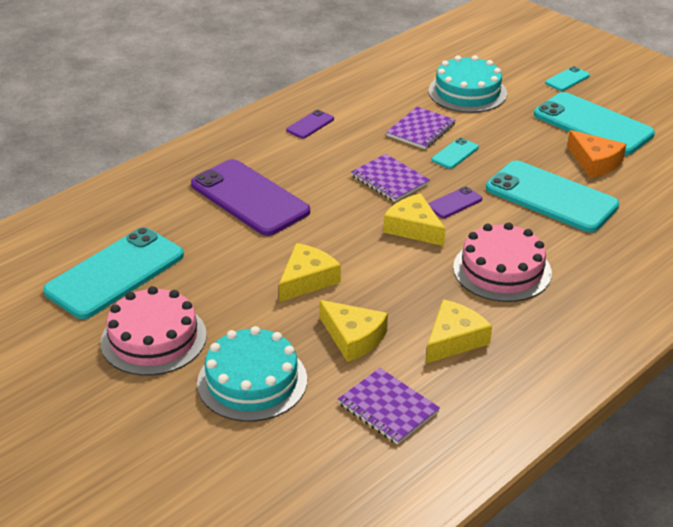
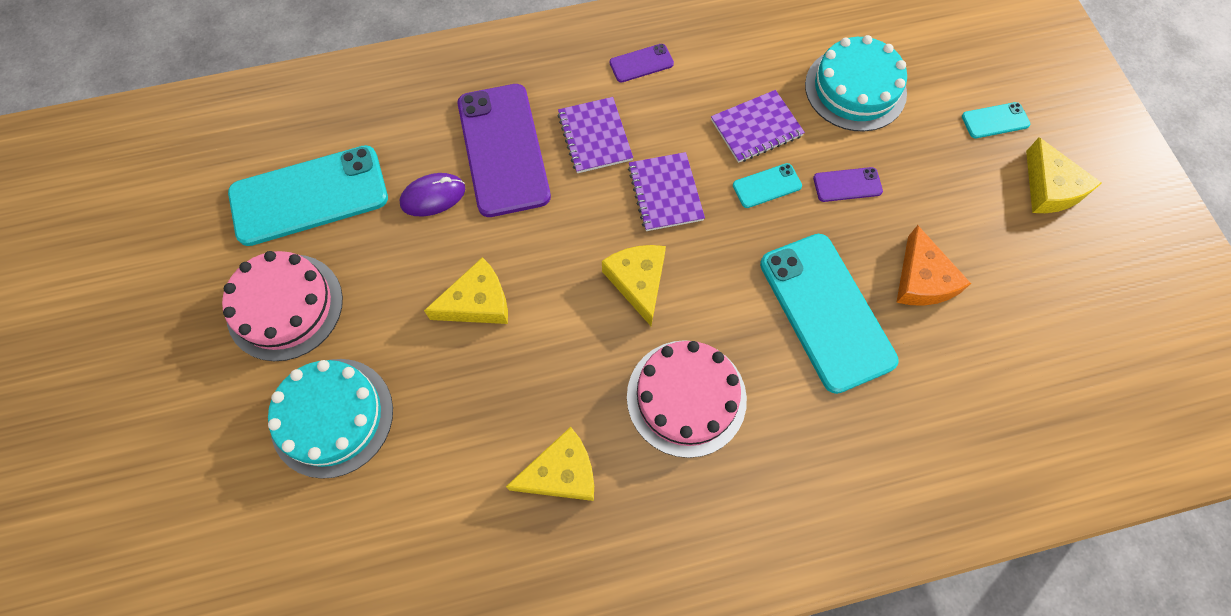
camera: 30 degrees right, 30 degrees up
(218, 239) = (433, 196): none -> purple mouse
(353, 337) = (465, 411): yellow cheese -> yellow cheese (1049, 188)
(388, 408) = (430, 530): purple notebook -> purple notebook (595, 136)
(454, 203) = (709, 265): purple phone -> purple phone (847, 185)
(593, 124) = (968, 214): turquoise phone -> none

